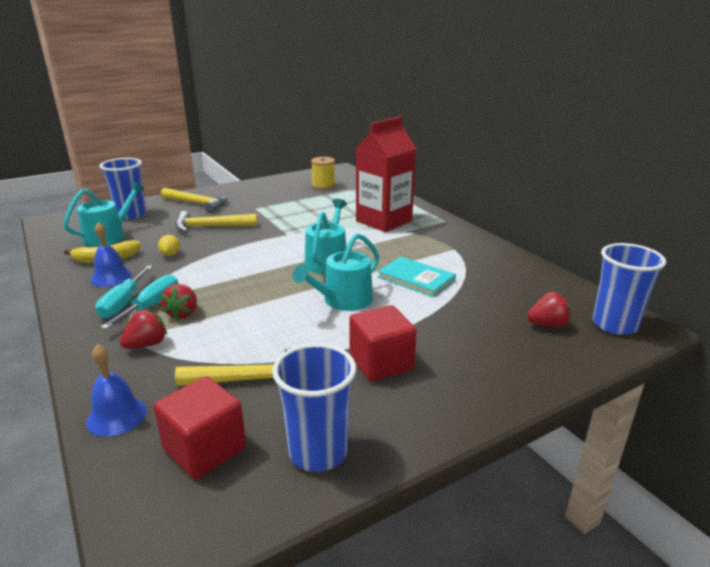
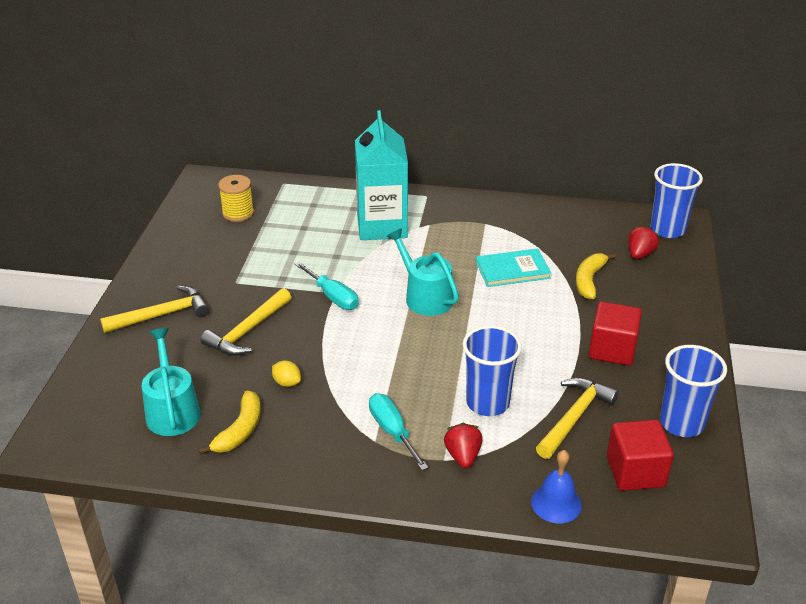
camera: 50 degrees left, 10 degrees up
(111, 277) = (294, 439): blue bell -> none
(123, 303) = (365, 447): turquoise screwdriver -> turquoise screwdriver (332, 297)
(131, 214) = (124, 374): blue cup -> blue cup (487, 403)
(183, 313) = (429, 417): red strawberry -> none
(343, 300) = (506, 323): turquoise watering can -> none
(384, 221) = (382, 226): red carton -> turquoise carton
(462, 315) = (589, 280): none -> yellow banana

